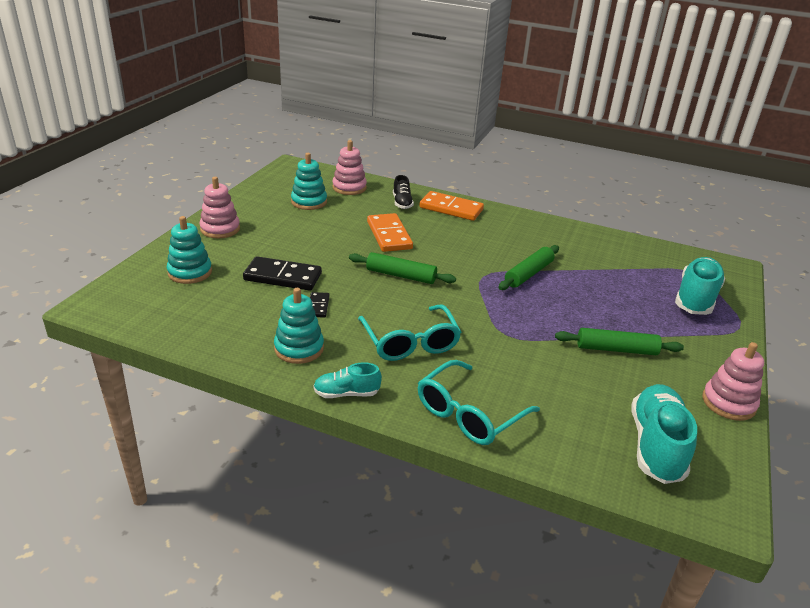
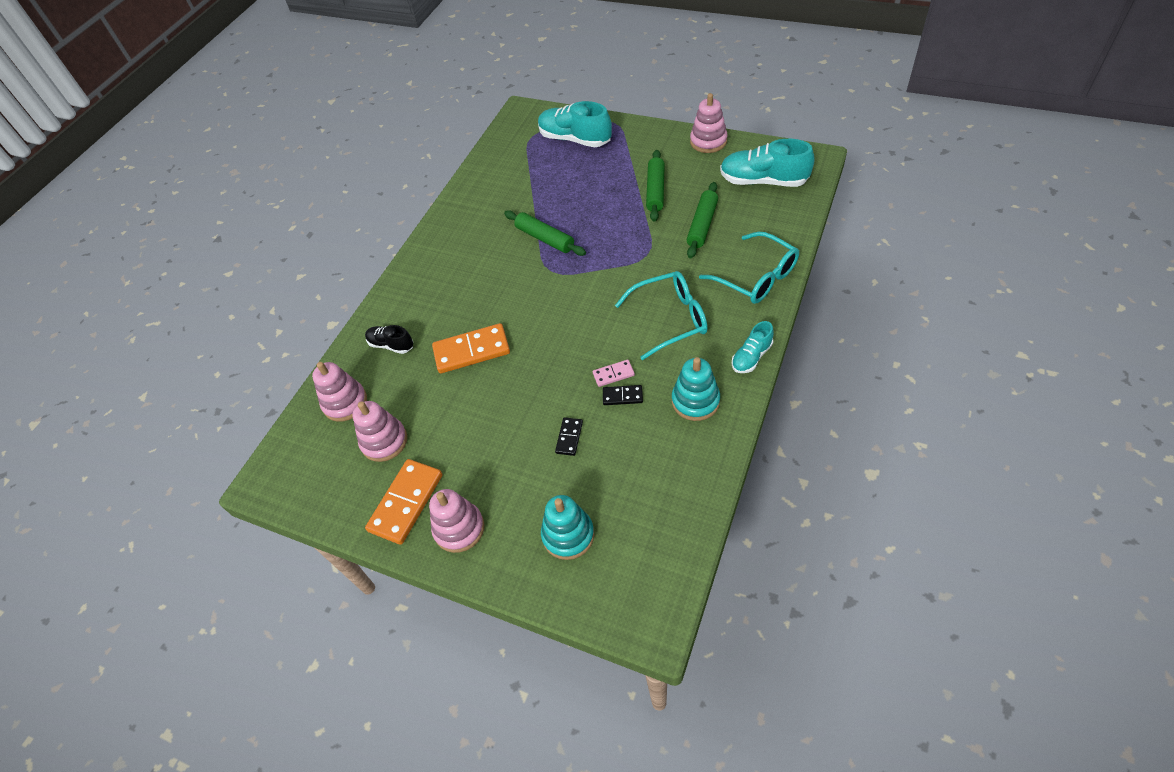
camera: 80 degrees left, 20 degrees up
(282, 277) = (569, 437): black domino -> black domino, size x0.51
(309, 202) = (384, 441): turquoise stacking toy -> pink stacking toy
(345, 303) = (613, 374): none -> pink domino
(346, 393) = (751, 357): turquoise shoe -> turquoise shoe turned 45 degrees clockwise
(401, 275) = (556, 334): green rolling pin -> green rolling pin (702, 225)
(402, 203) = (391, 345): black shoe -> black shoe turned 150 degrees counterclockwise
(451, 208) = (408, 299): orange domino -> orange domino (406, 502)

